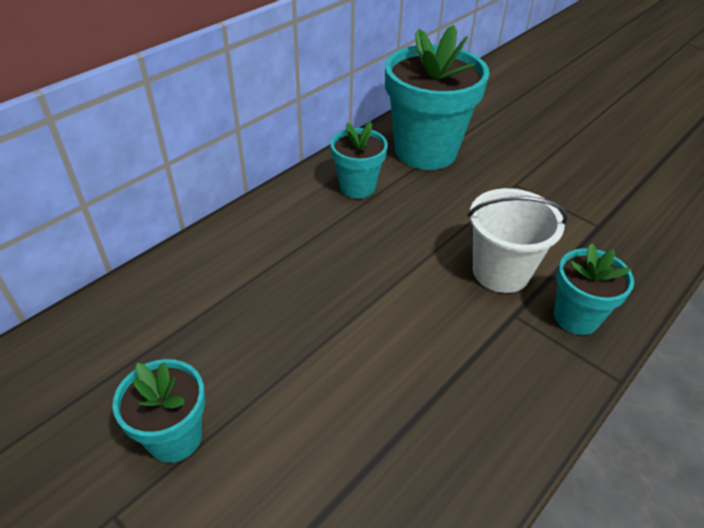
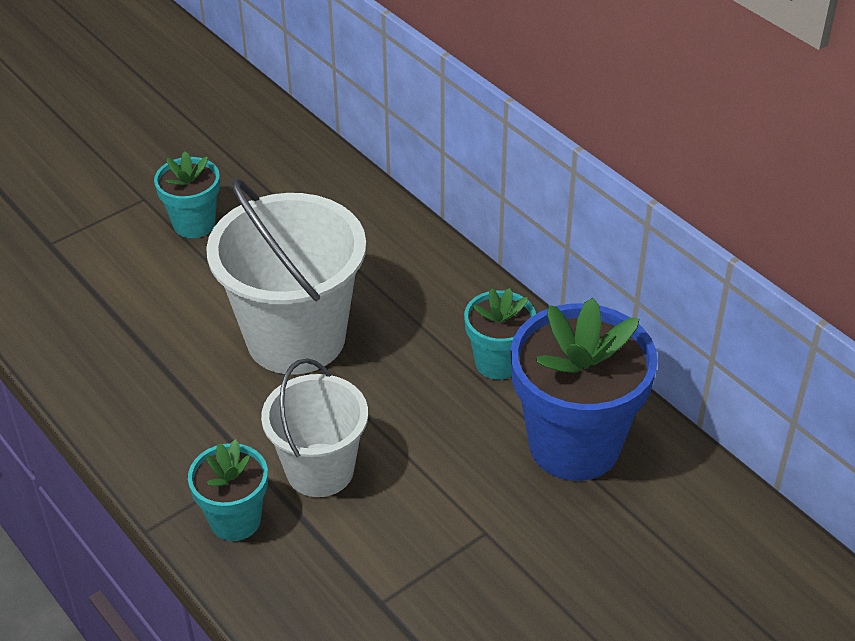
camera: 100 degrees right, 0 degrees up
(353, 309) = (296, 338): none -> white bucket
(425, 151) = (574, 445): turquoise flower pot -> blue flower pot

